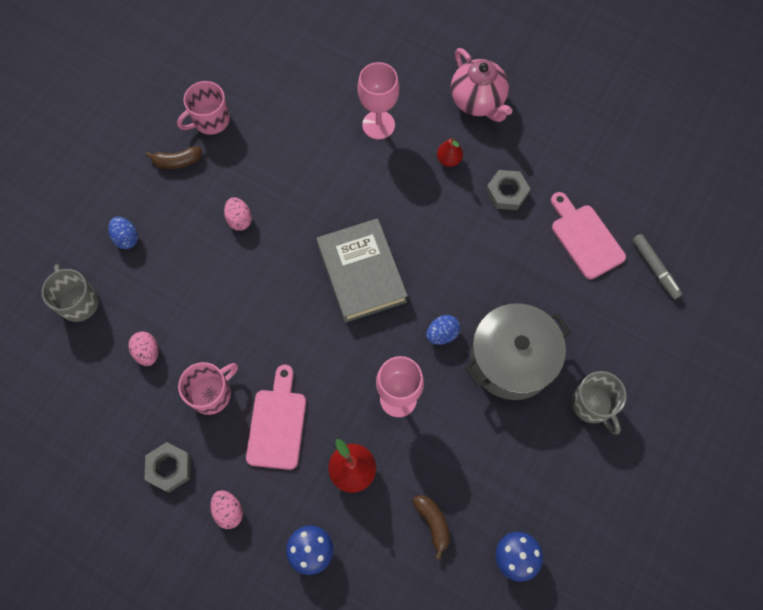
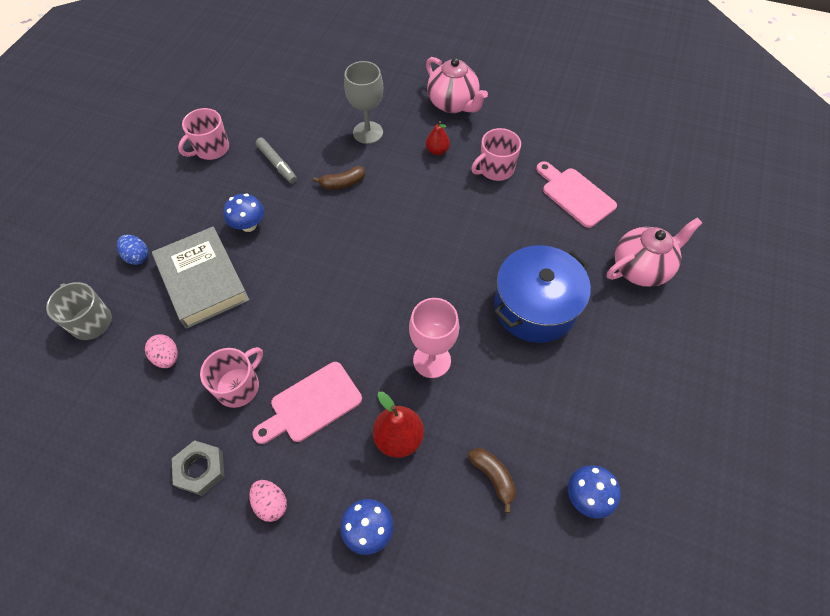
camera: 10 degrees left, 10 degrees down
(177, 161) = (183, 186): brown banana -> brown banana (342, 183)
(239, 219) = (248, 225): pink egg -> blue mushroom
(277, 423) = (311, 404): pink cutting board -> pink cutting board turned 120 degrees counterclockwise
(361, 273) = (374, 253): grey book -> grey book (203, 281)
(378, 125) = (368, 132): pink goblet -> grey goblet
(442, 334) = (462, 295): blue egg -> none
(507, 192) = (495, 169): grey nut -> pink mug
(511, 359) = (535, 306): grey pot -> blue pot
(592, 404) = (623, 335): grey mug -> none
(631, 335) = (641, 268): none -> pink teapot
(655, 268) = (645, 210): grey marker -> grey marker (277, 164)

